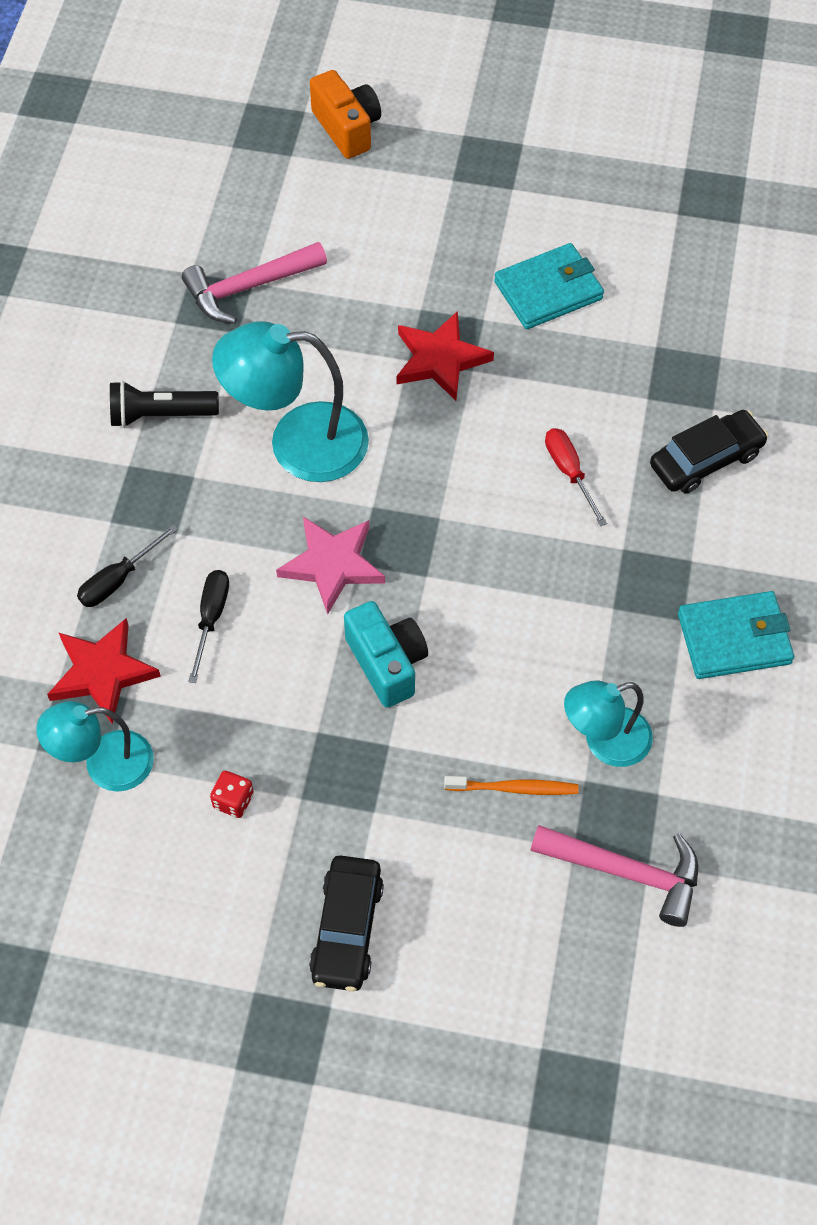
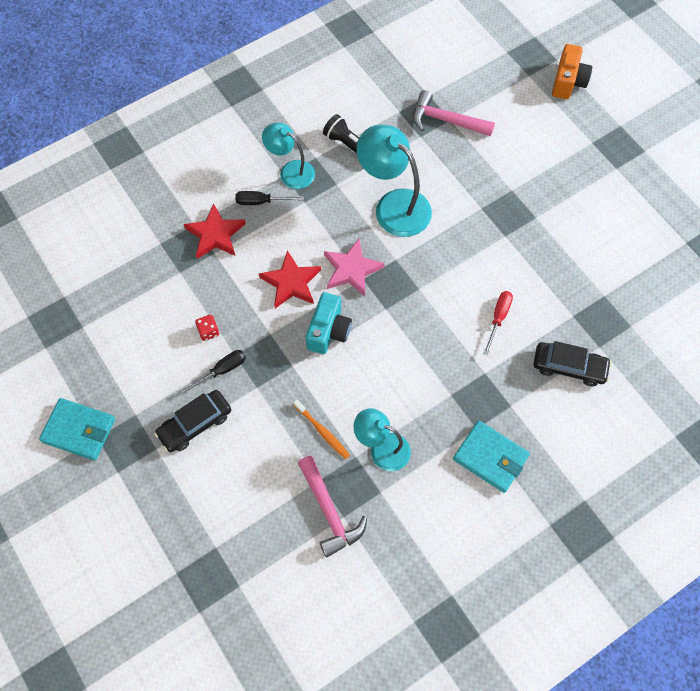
camera: 45 degrees right, 5 degrees up
(104, 764) = (177, 272): turquoise lamp -> turquoise lamp (290, 171)
(211, 618) = (279, 249): black screwdriver -> black screwdriver (221, 371)
(440, 359) = (495, 219): red star -> red star (291, 282)
(548, 290) = (580, 228): turquoise wallet -> turquoise wallet (79, 430)

